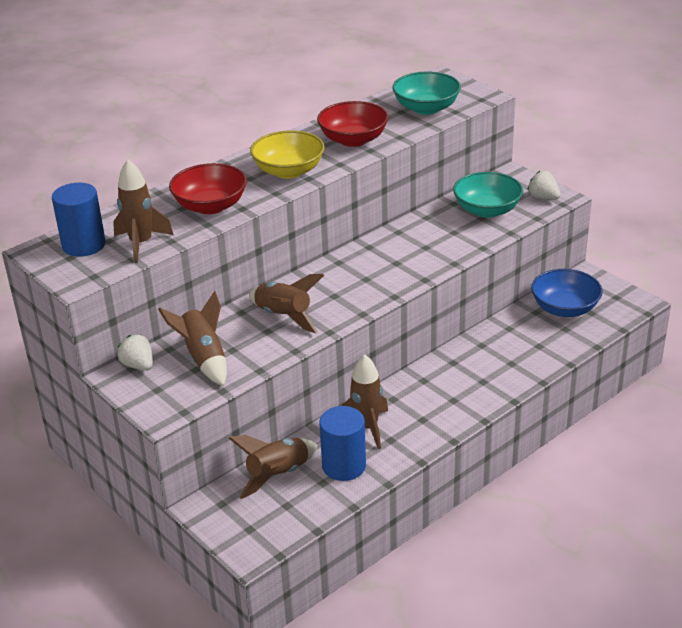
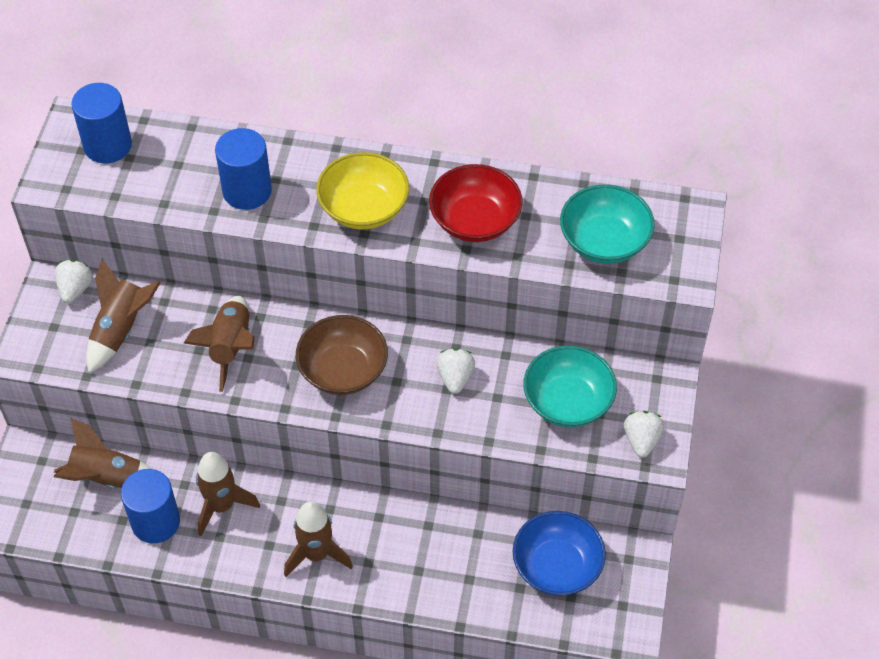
camera: 50 degrees right, 20 degrees up
(141, 244) = (142, 185): brown rocket -> brown rocket (316, 554)
(210, 206) = (247, 191): red bowl -> blue cylinder
(362, 279) = (343, 370): none -> brown bowl
(421, 241) = (455, 378): none -> white strawberry

